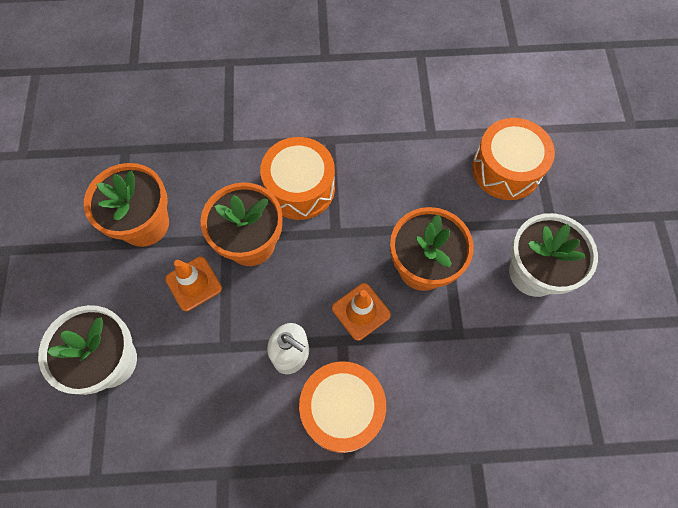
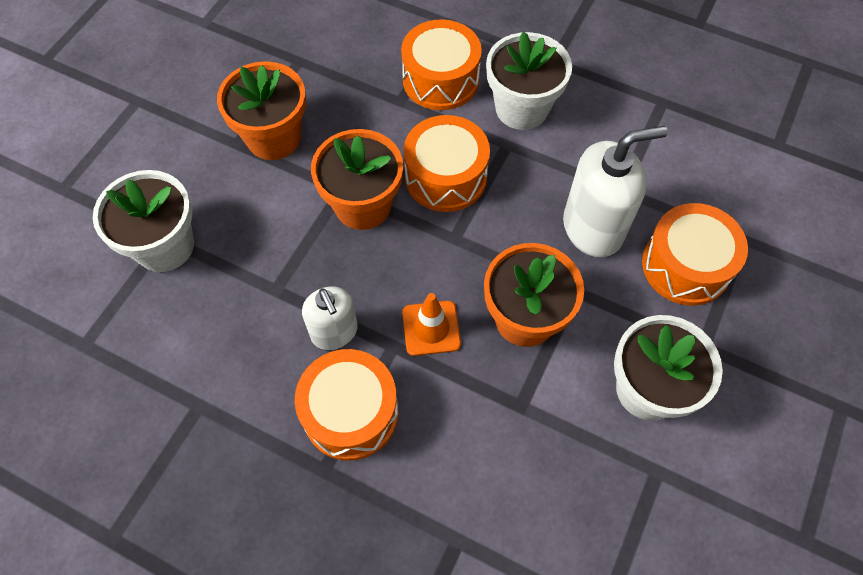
camera: 30 degrees right, 5 degrees down
(193, 283) = (284, 215): orange traffic cone -> none
(249, 112) = (440, 79): none -> orange drum
(323, 106) = (521, 108): none -> white flower pot
(429, 173) = (593, 228): none -> white soap dispenser

